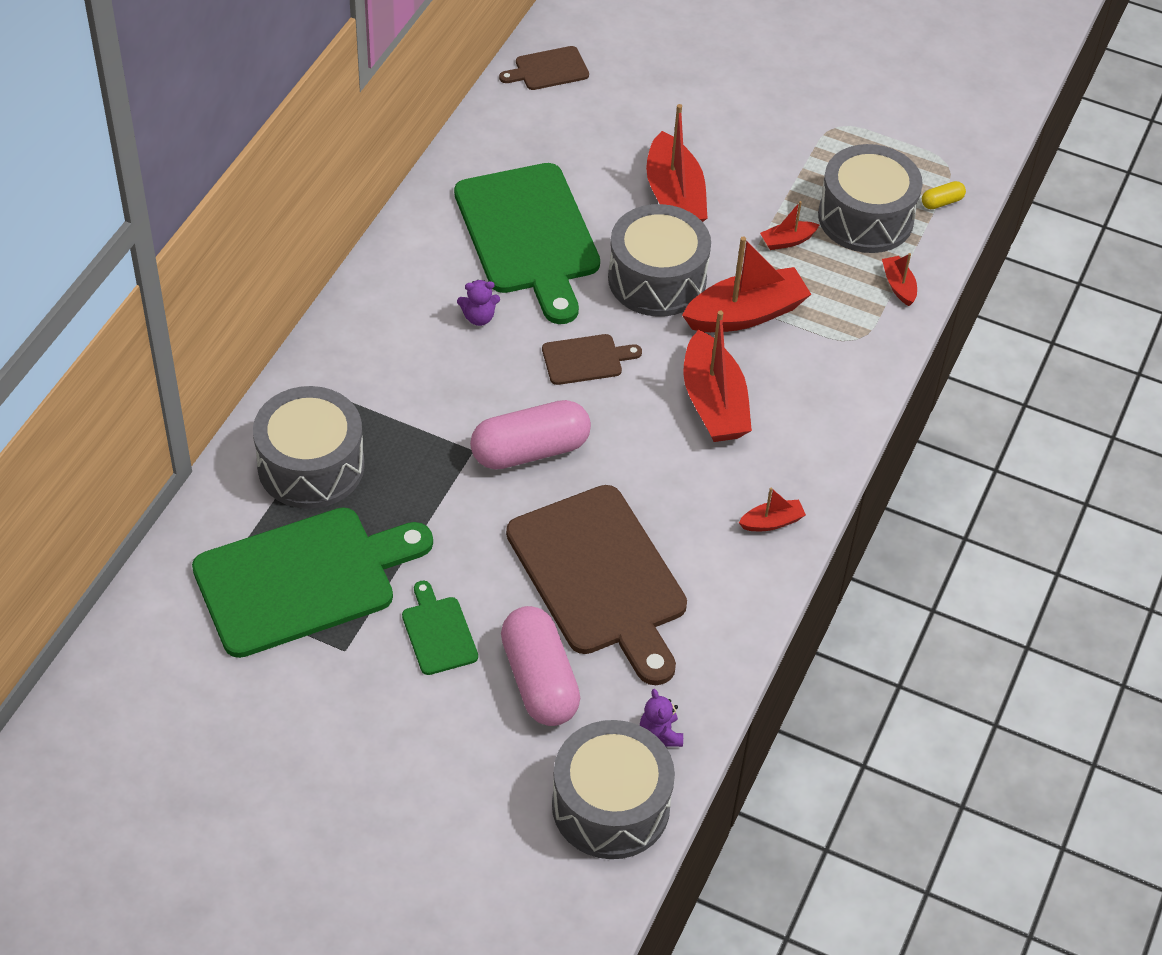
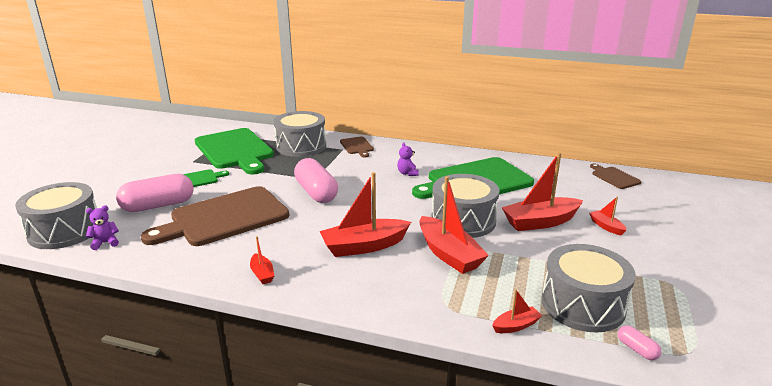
camera: 85 degrees right, 25 degrees down
(586, 359) = (387, 203): brown cutting board -> brown cutting board (357, 146)
(787, 241) = (530, 268): red boat -> red boat (606, 226)
(942, 202) = (637, 349): yellow capsule -> pink capsule

